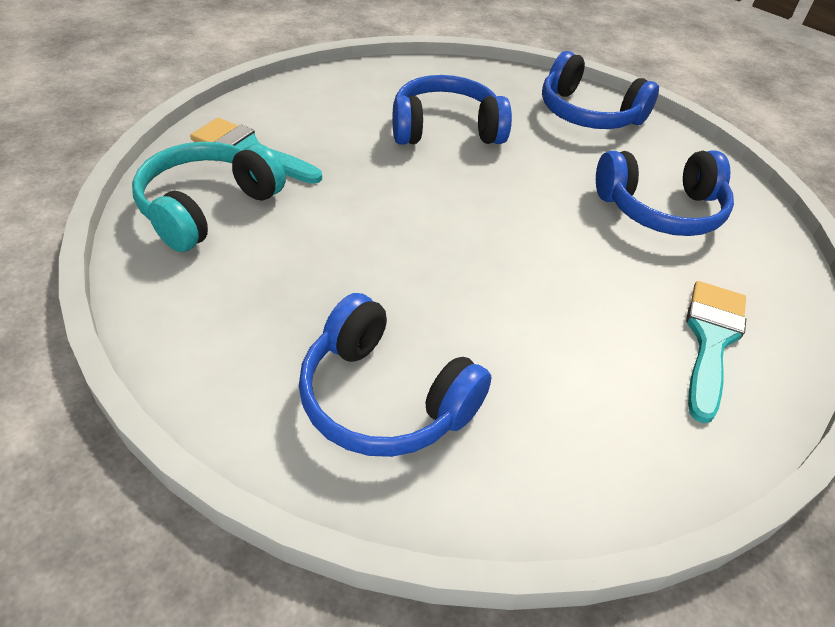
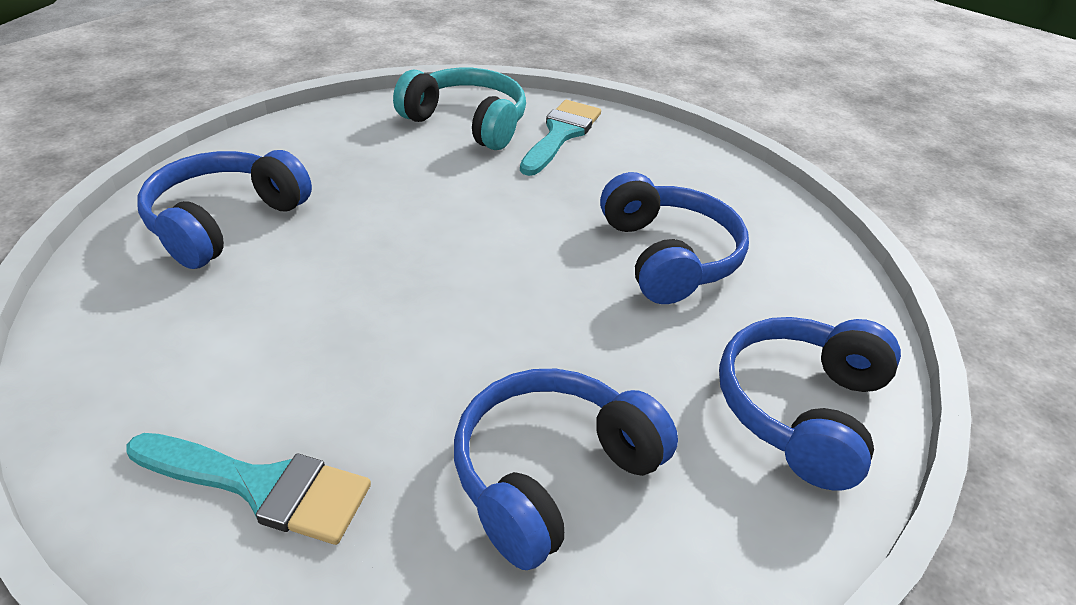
camera: 85 degrees right, 5 degrees down
(661, 210) = (551, 474): blue headphones -> blue headphones turned 60 degrees clockwise

